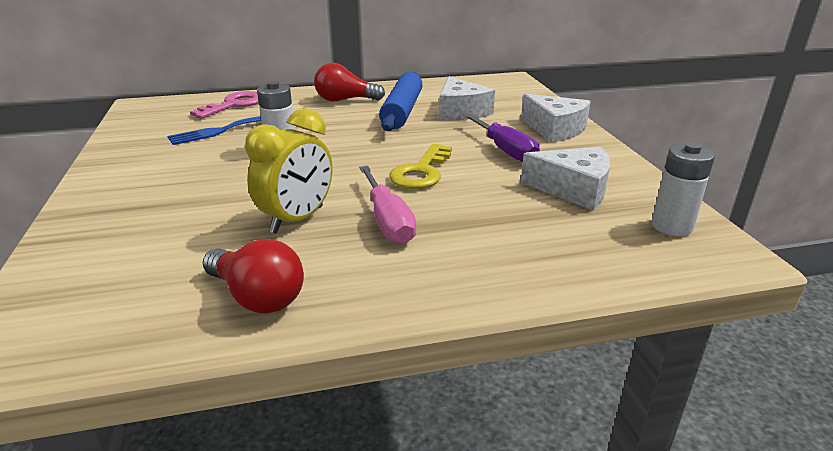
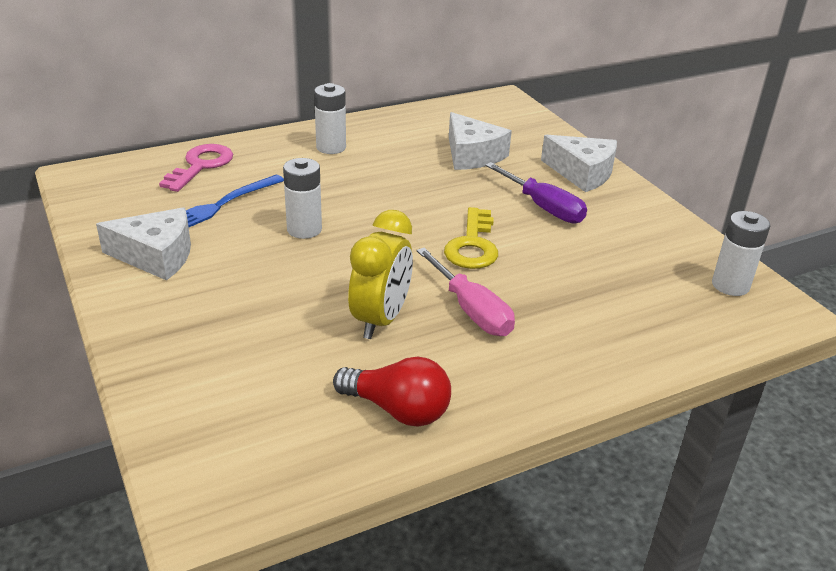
camera: 15 degrees left, 5 degrees up
(345, 100) = (331, 147): red light bulb -> white battery
(402, 111) = (407, 159): blue rolling pin -> none
(573, 189) = (630, 252): white cheese -> white cheese (157, 256)

